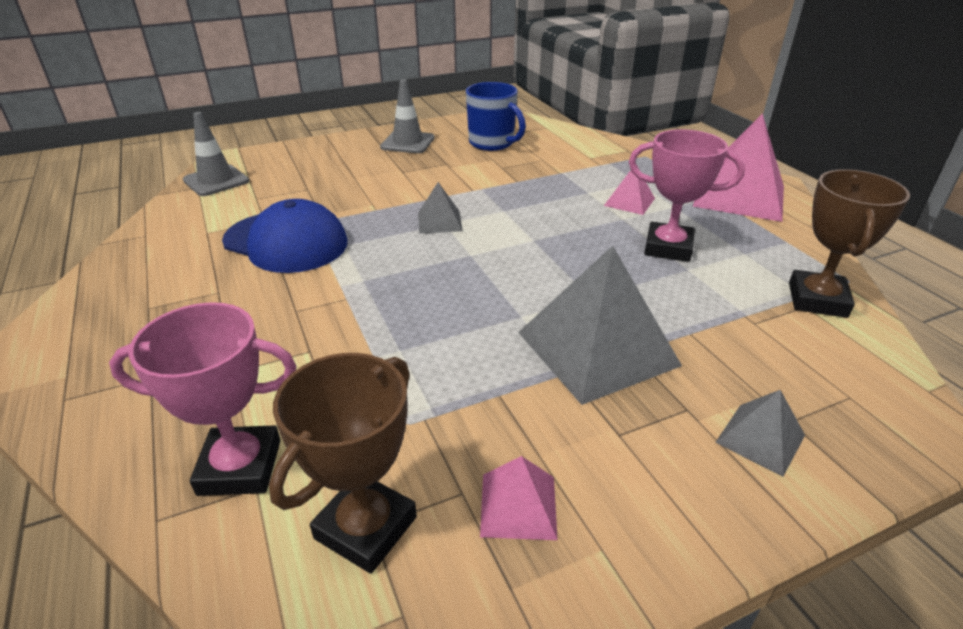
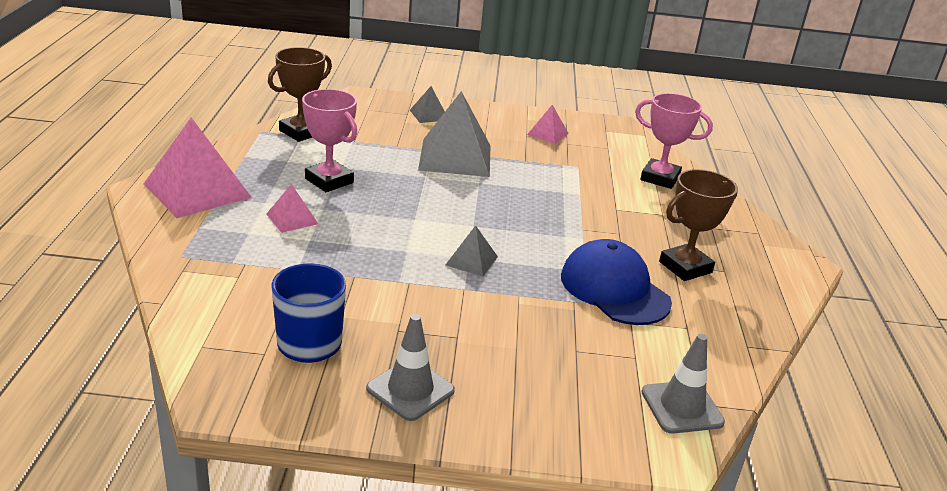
camera: 155 degrees left, 5 degrees down
(366, 528) = (610, 148): brown trophy -> brown trophy (685, 267)

